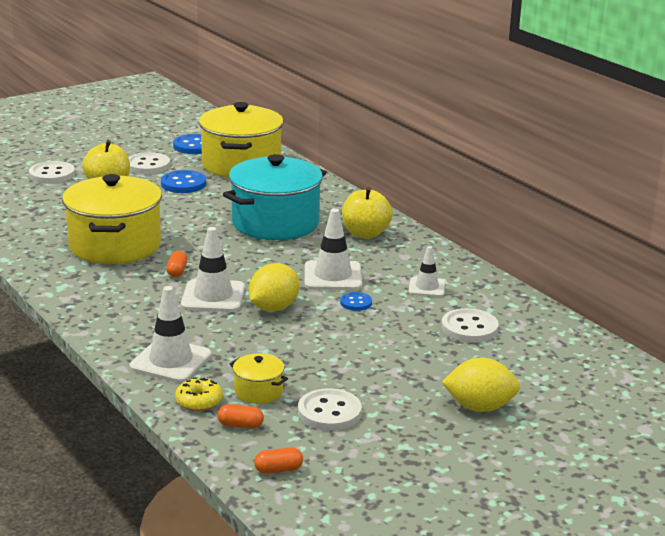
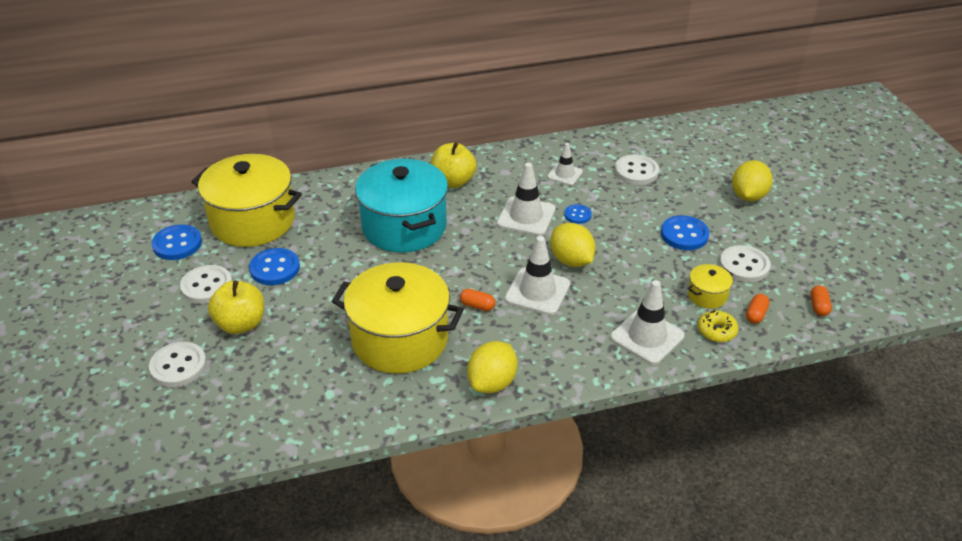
camera: 70 degrees left, 15 degrees up
(74, 292) = (492, 383): none -> yellow lemon
(364, 369) = (684, 234): none -> blue button

